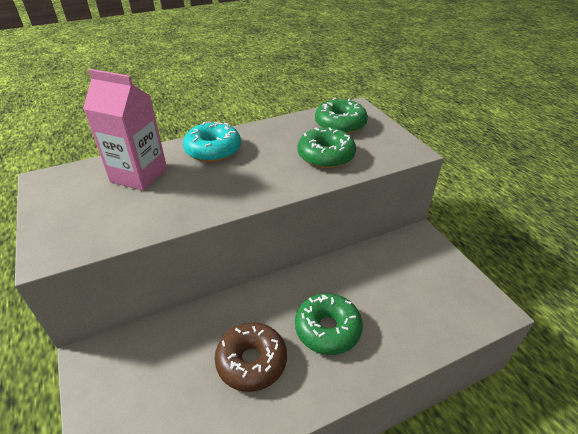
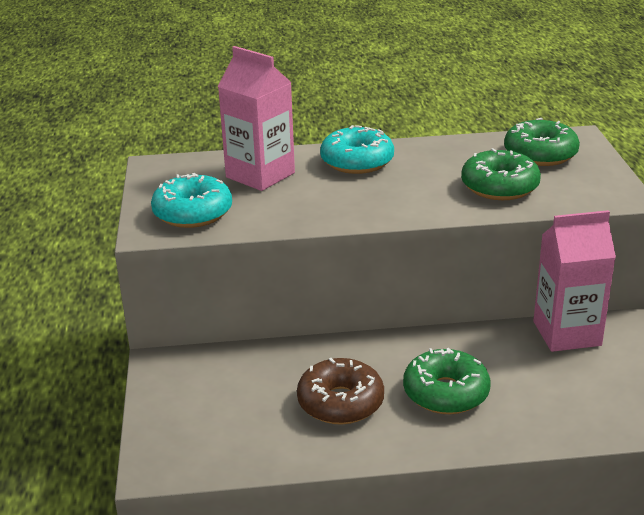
camera: 20 degrees right, 10 degrees down
(86, 225) = (193, 213): none -> turquoise donut
(387, 252) = (567, 333): none -> pink carton

